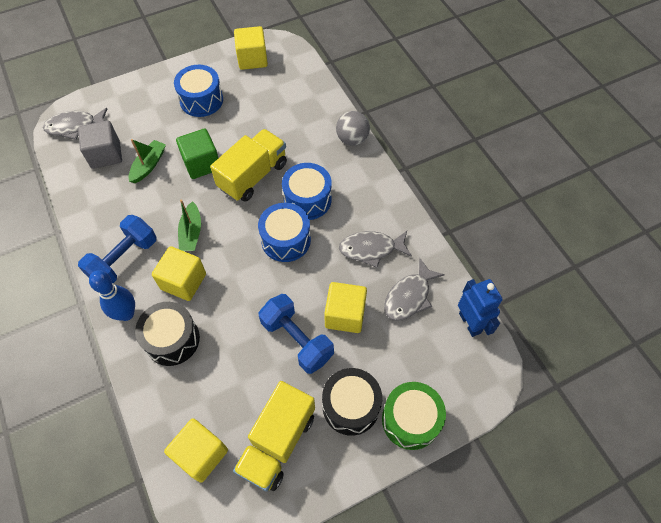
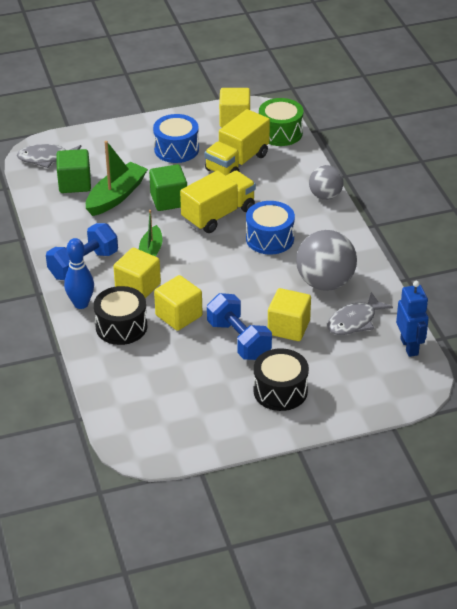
camera: 10 degrees right, 20 degrees down
(105, 154) = (75, 183): grey cube -> green cube
(148, 165) = (116, 196): green boat -> green boat, size x1.57
(201, 454) = (136, 406): yellow cube -> yellow cube (179, 315)
(277, 442) = (207, 407): yellow truck -> yellow truck (237, 162)
(286, 240) = (242, 267): blue drum -> none
(371, 249) = (325, 283): grey fish -> grey ball
(410, 420) = (334, 406): green drum -> green drum (280, 133)

